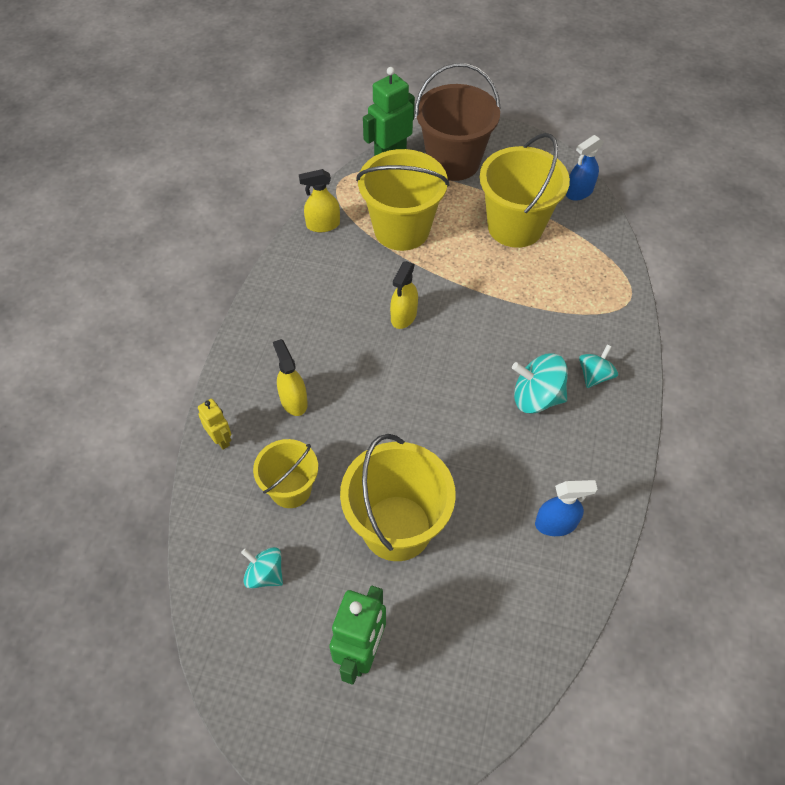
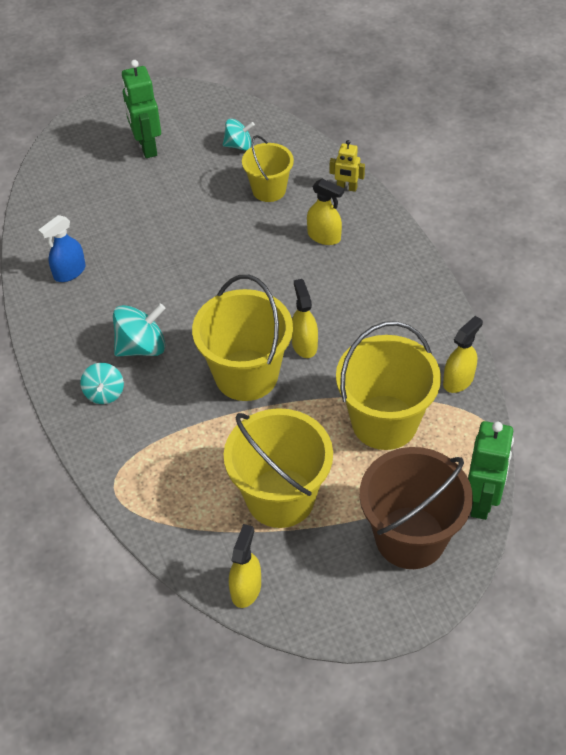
camera: 145 degrees right, 5 degrees down
(397, 528) = (178, 210): yellow bucket -> yellow bucket (246, 375)
(579, 192) = (246, 589): blue spray bottle -> yellow spray bottle

